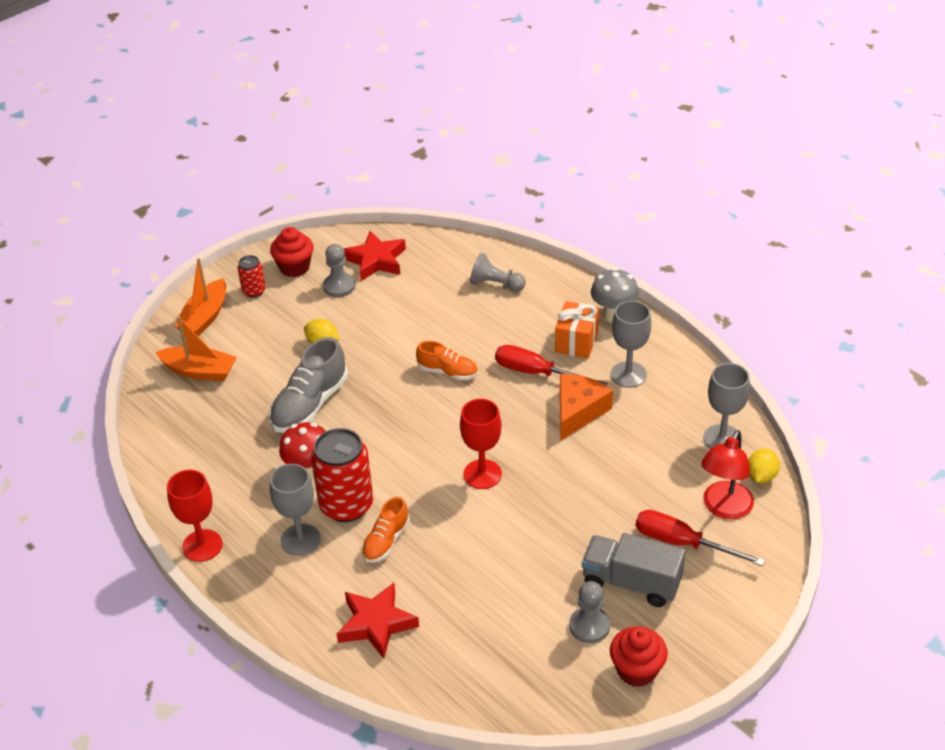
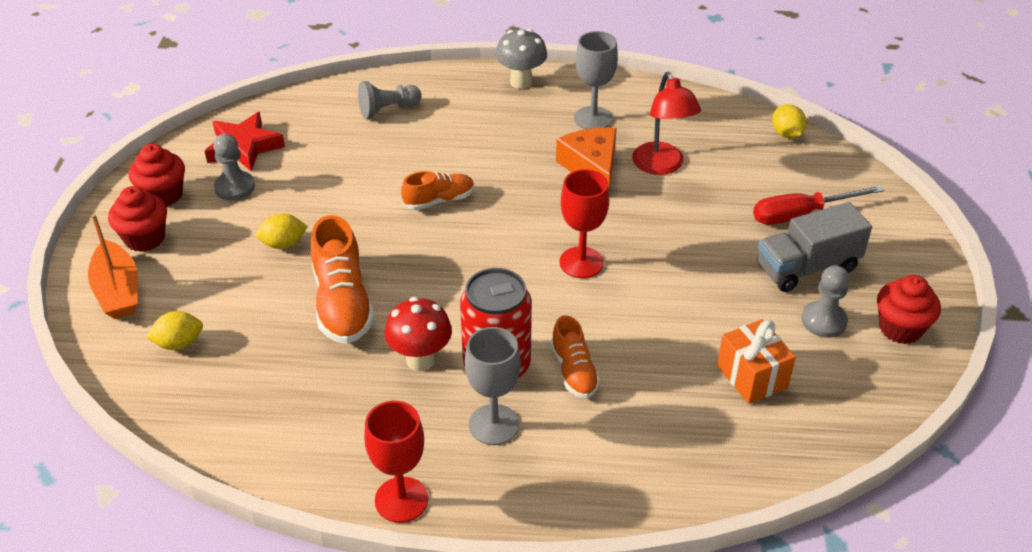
camera: 45 degrees left, 0 degrees up
(199, 371) = (179, 343): orange boat -> yellow lemon
(254, 291) = (145, 238): red can -> red cupcake
(310, 405) = (342, 303): grey shoe -> orange shoe
(376, 623) = (660, 445): red star -> none
(537, 373) = (518, 158): red screwdriver -> none
(576, 342) = (518, 117): orange gift -> orange gift (752, 376)
(722, 438) = (724, 124): grey goblet -> none
(724, 508) = (794, 172): red lamp -> red lamp (661, 166)

